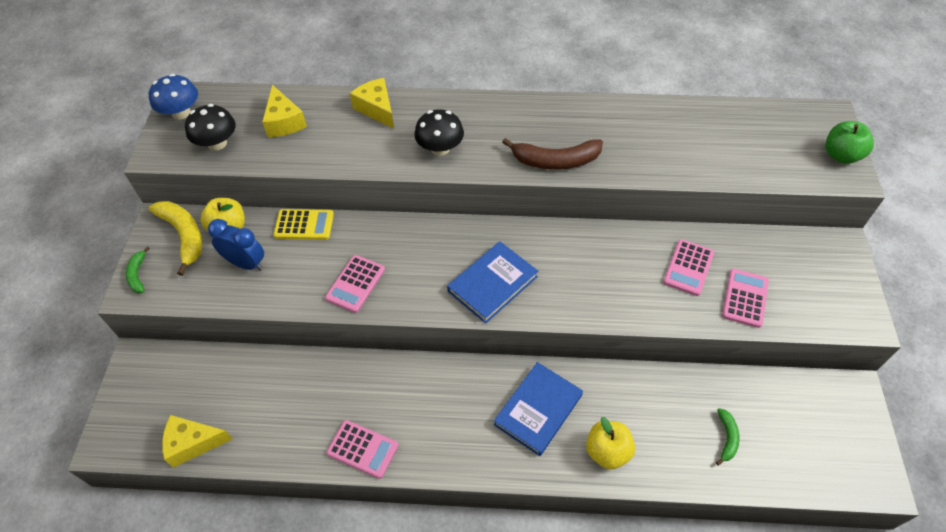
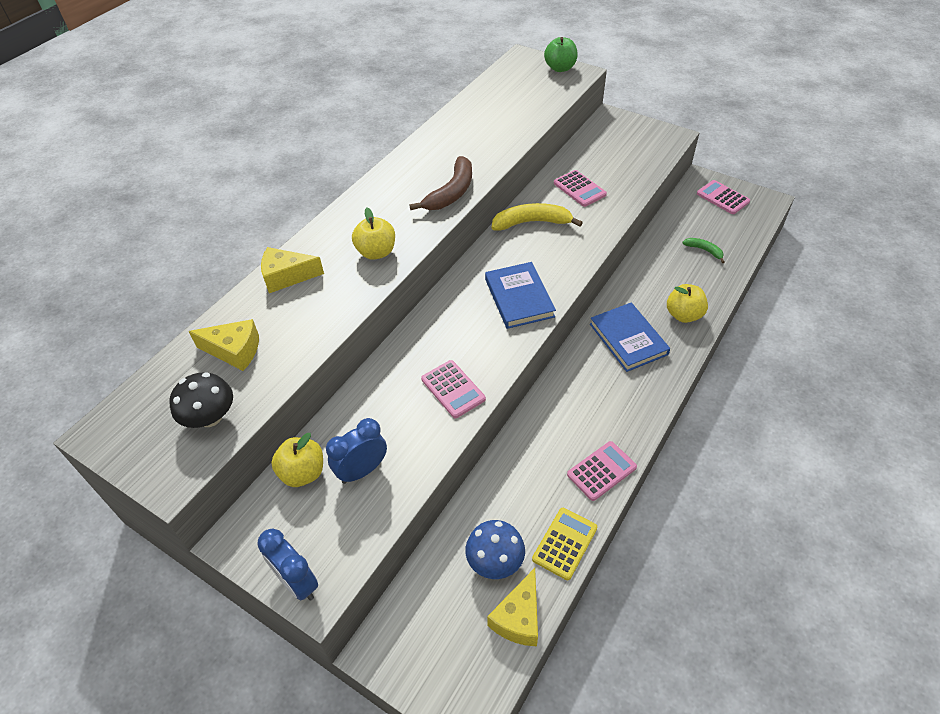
camera: 60 degrees left, 5 degrees down
(138, 274) = (297, 582): green banana -> blue clock
(181, 113) = (127, 438): blue mushroom -> blue mushroom (495, 561)
(184, 236) = (278, 519): yellow banana -> yellow banana (532, 222)
(304, 225) = (351, 405): yellow calculator -> yellow calculator (564, 543)
(440, 148) = (376, 252): black mushroom -> yellow apple
(745, 298) = (623, 175): pink calculator -> pink calculator (722, 198)

